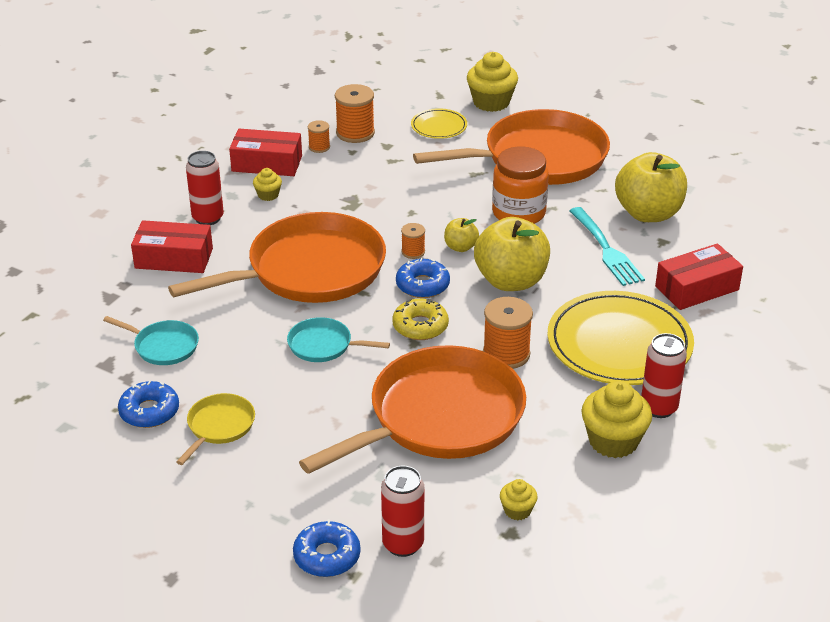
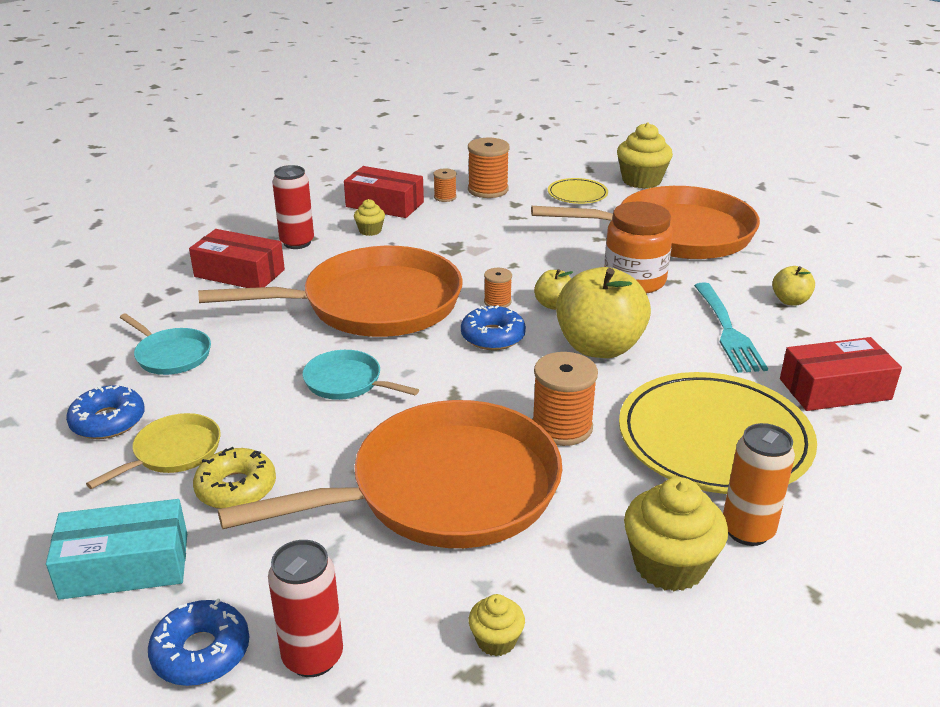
camera: 15 degrees right, 5 degrees down
(237, 513) = (125, 566): none -> turquoise box
(420, 326) = (470, 379): yellow donut -> yellow donut (236, 488)
(648, 213) = (790, 301): yellow apple -> yellow apple, size x0.48
(659, 408) = (747, 530): red can -> orange can

